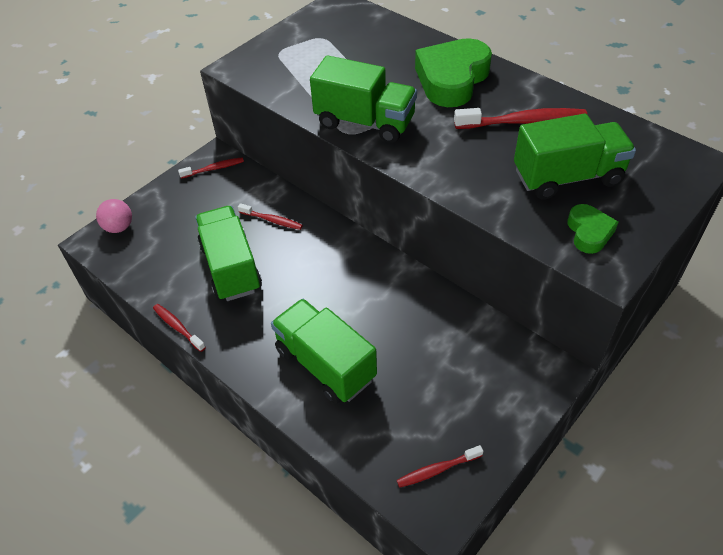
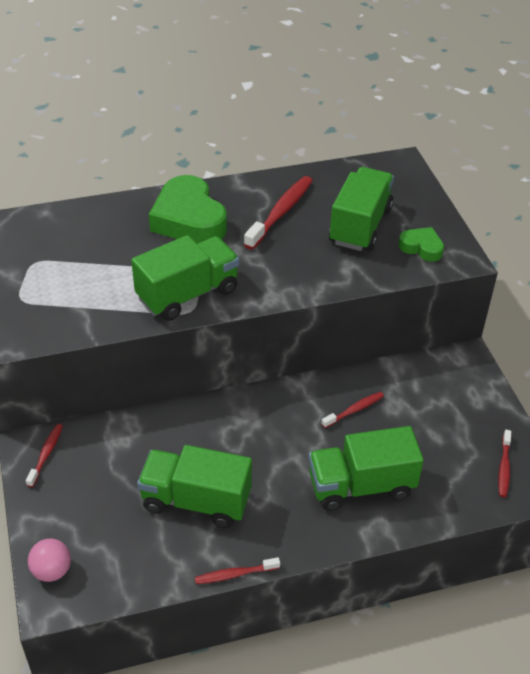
camera: 60 degrees left, 5 degrees down
(272, 220) = (164, 443): red toothbrush -> red toothbrush (354, 410)

